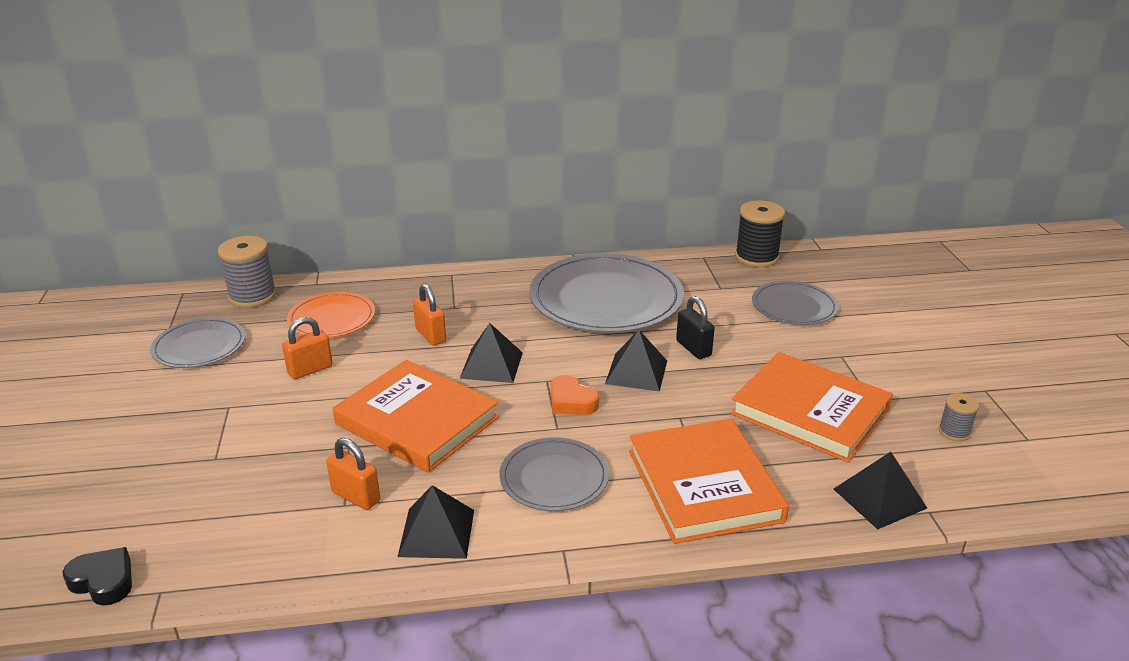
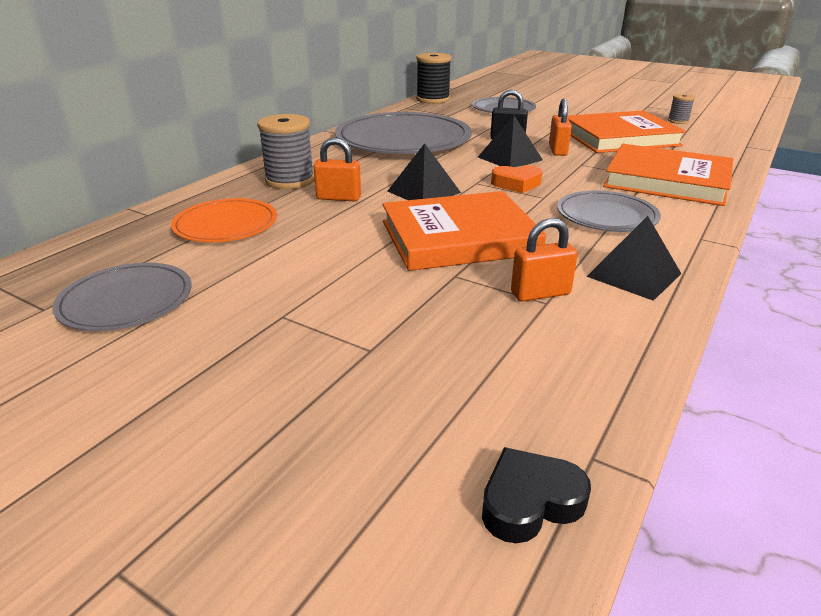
camera: 50 degrees left, 0 degrees up
(252, 296) = (95, 247): grey spool -> grey spool (290, 180)
(310, 370) = (294, 257): orange padlock -> orange padlock (557, 150)
(879, 498) = (724, 150): black pyramid -> none

